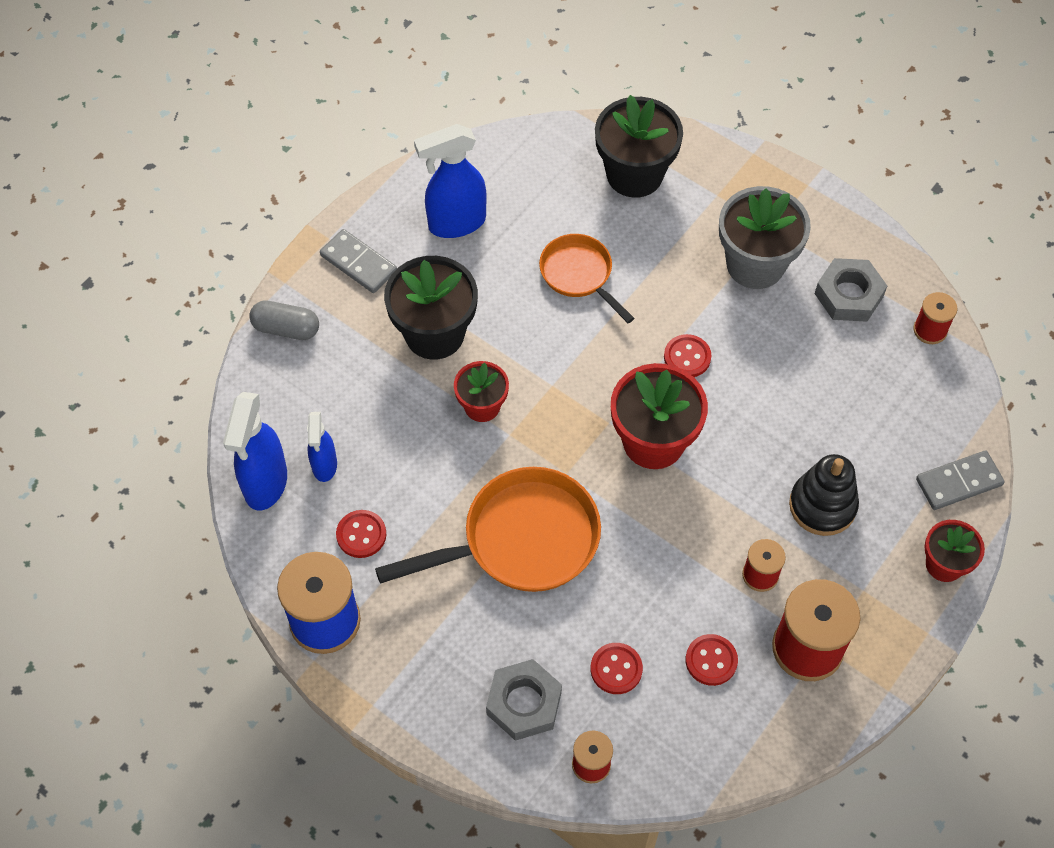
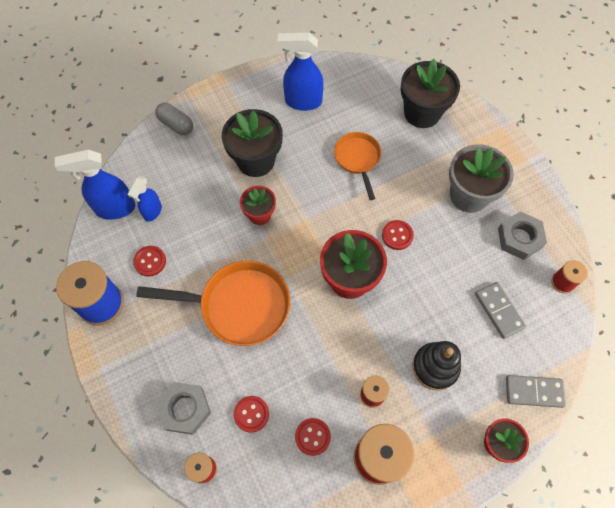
camera: 25 degrees right, 5 degrees up
(265, 484) = (115, 208): blue spray bottle -> blue spray bottle turned 45 degrees clockwise
(358, 263) = (236, 103): grey domino -> grey domino (499, 310)

